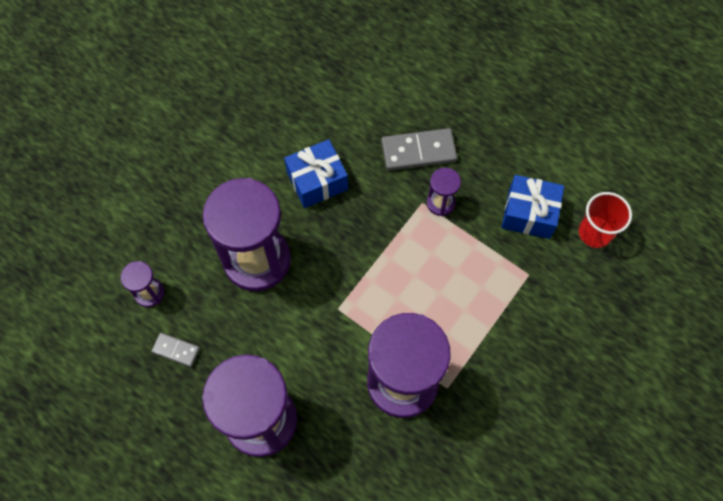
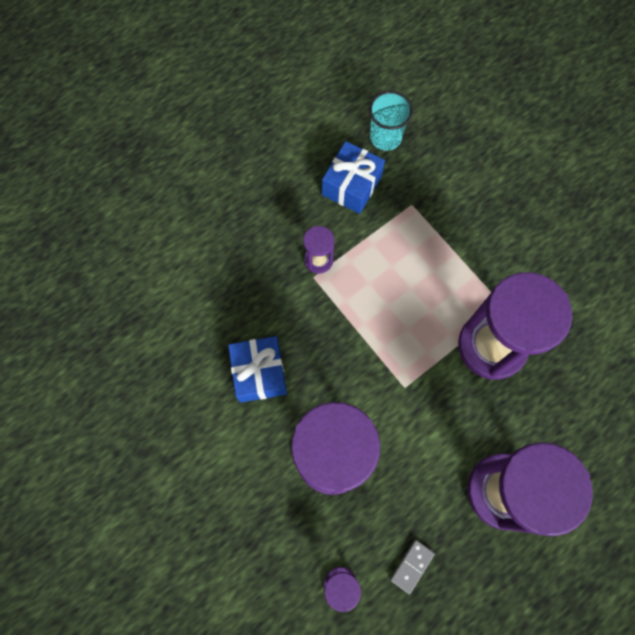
camera: 75 degrees left, 5 degrees up
(418, 151) = (256, 265): grey domino -> none
(595, 233) = (385, 137): red cup -> turquoise cup

